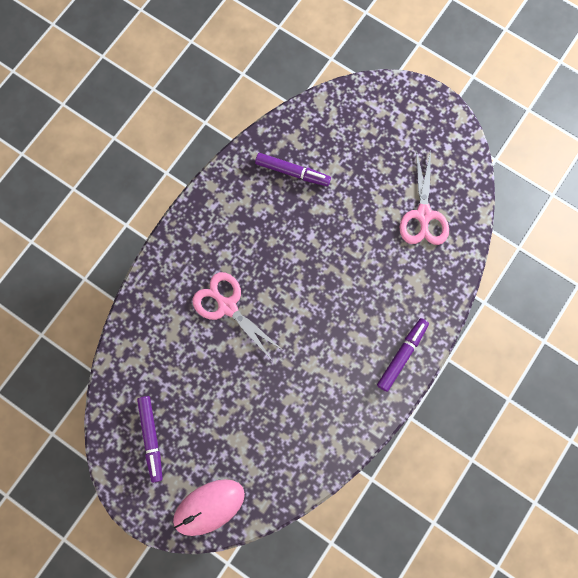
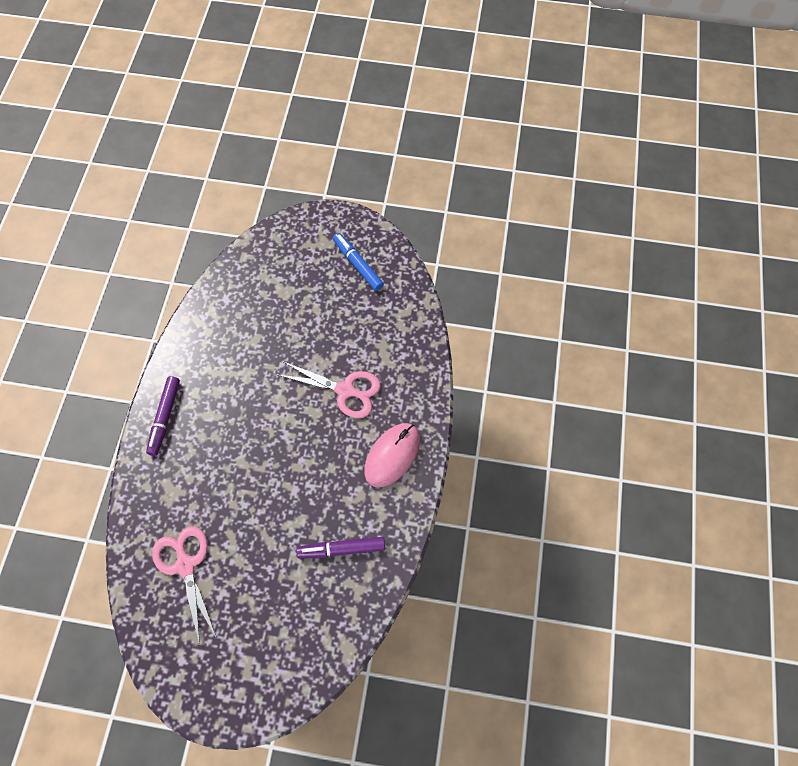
camera: 155 degrees right, 10 degrees down
(151, 438) = (358, 264): purple marker -> blue marker
(209, 507) = (287, 239): pink mouse -> pink mouse (392, 455)

